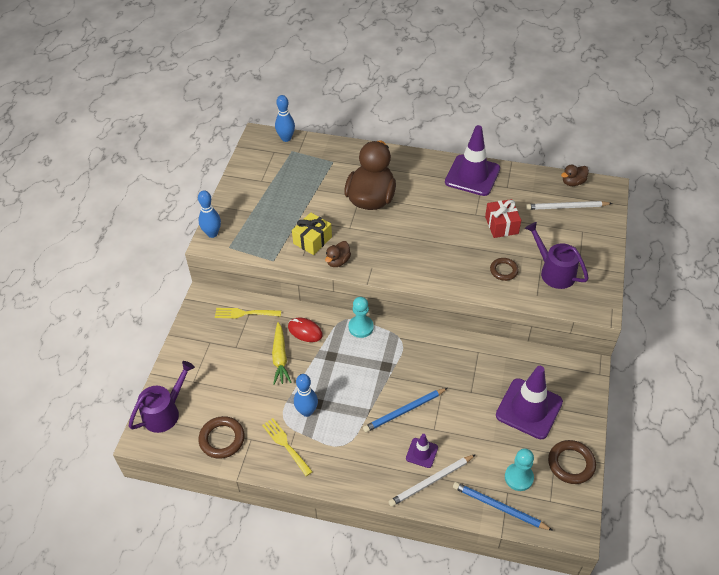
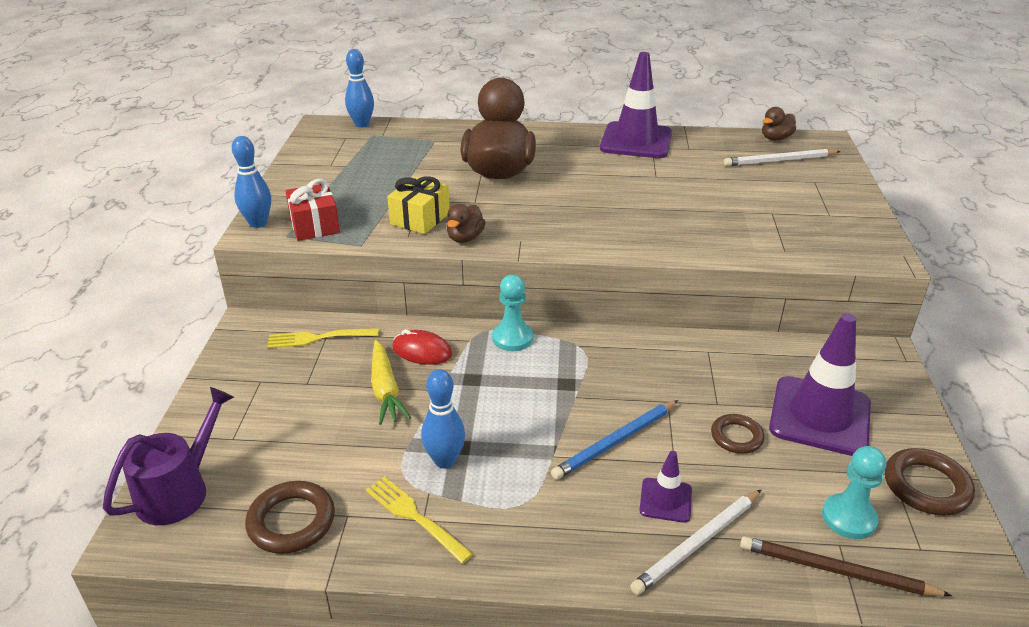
camera: 10 degrees left, 15 degrees down
(499, 507) = (836, 571): blue pencil -> brown pencil
(501, 225) = (698, 184): red gift -> red gift (314, 225)
(503, 270) = (722, 228): brown ring -> brown ring (736, 437)
(554, 272) = (797, 224): purple watering can -> none

